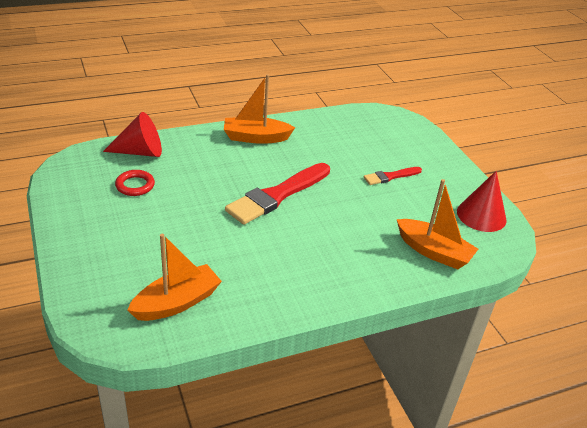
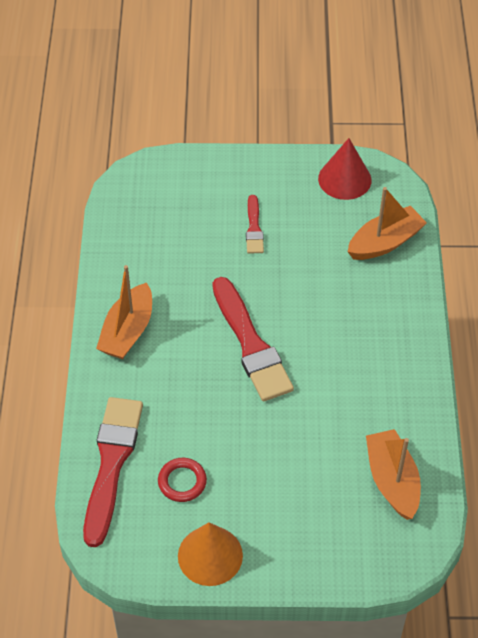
camera: 65 degrees left, 15 degrees up
(72, 211) = (210, 555): none -> orange cone
(140, 152) = (111, 463): red cone -> red brush

